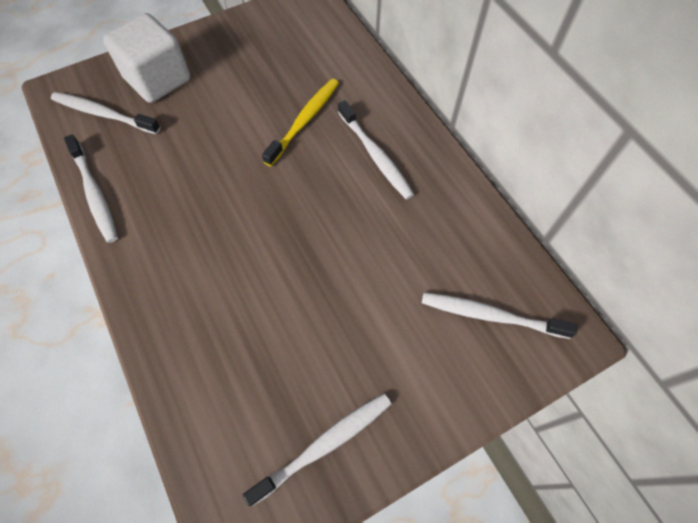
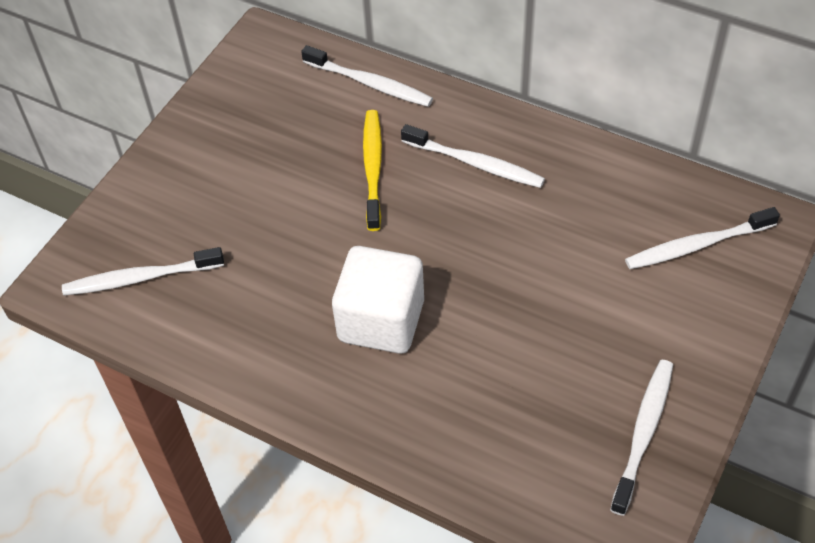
camera: 30 degrees left, 10 degrees down
(94, 193) = (211, 359): white toothbrush -> white toothbrush (369, 83)
(158, 79) = (168, 210): white cube -> white cube (381, 320)

